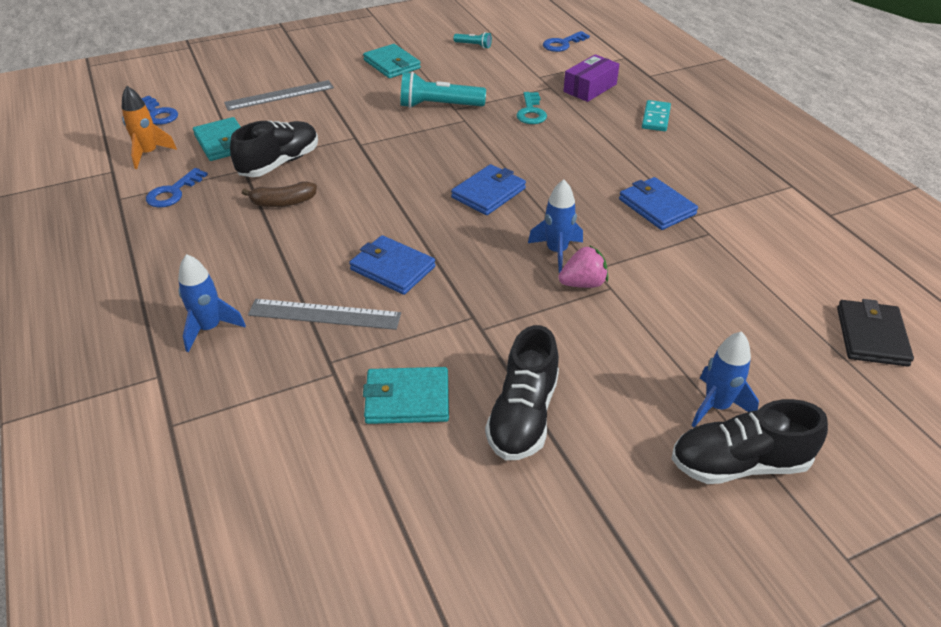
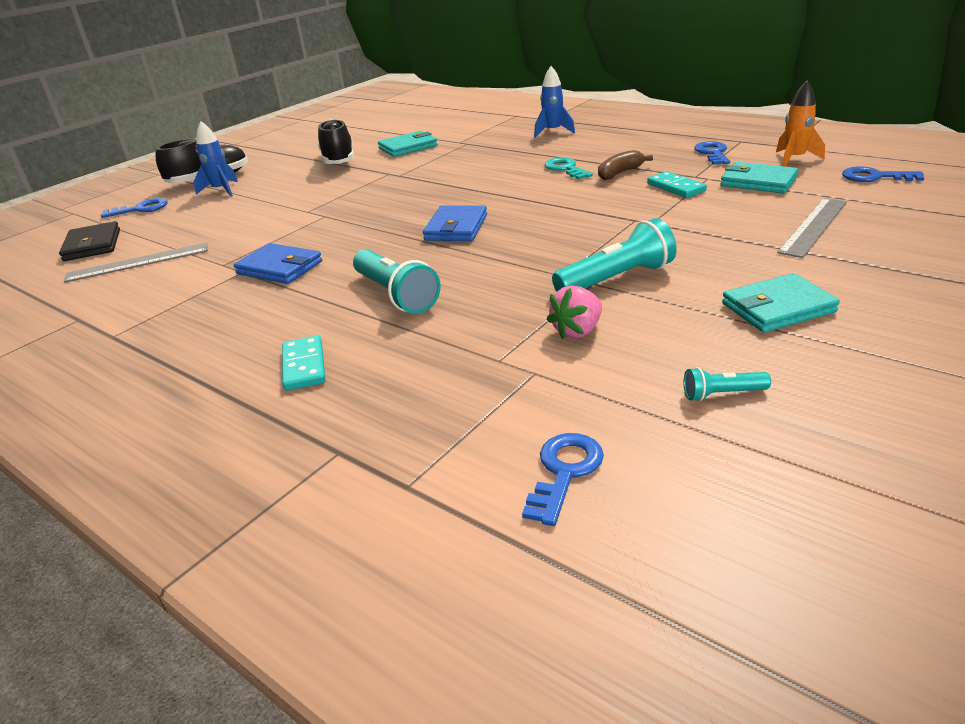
camera: 155 degrees right, 10 degrees down
(279, 163) = (676, 187): black shoe -> turquoise domino
(324, 314) = (495, 151): grey ruler -> grey ruler (138, 262)
(392, 64) = (778, 308): turquoise wallet -> turquoise wallet turned 45 degrees counterclockwise
(392, 268) = (480, 174): blue wallet -> none
(531, 112) = (490, 312): turquoise key -> turquoise key (566, 169)
(556, 252) = (362, 215): blue rocket -> none
(578, 145) = (396, 295): none -> turquoise flashlight
(583, 283) = (330, 207): pink strawberry -> pink strawberry (577, 331)
(590, 88) = (433, 382): purple box -> none
(835, 409) = (141, 209): none -> blue key

